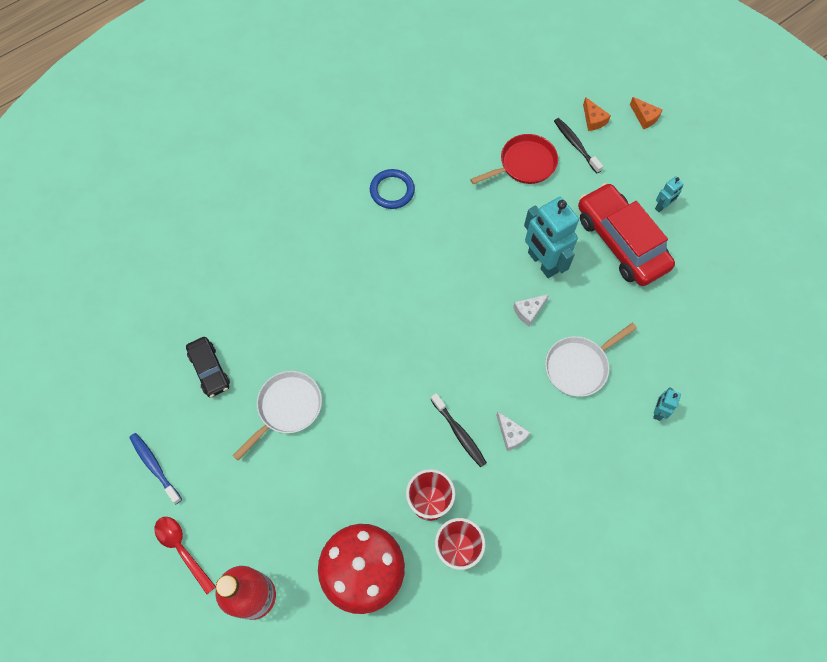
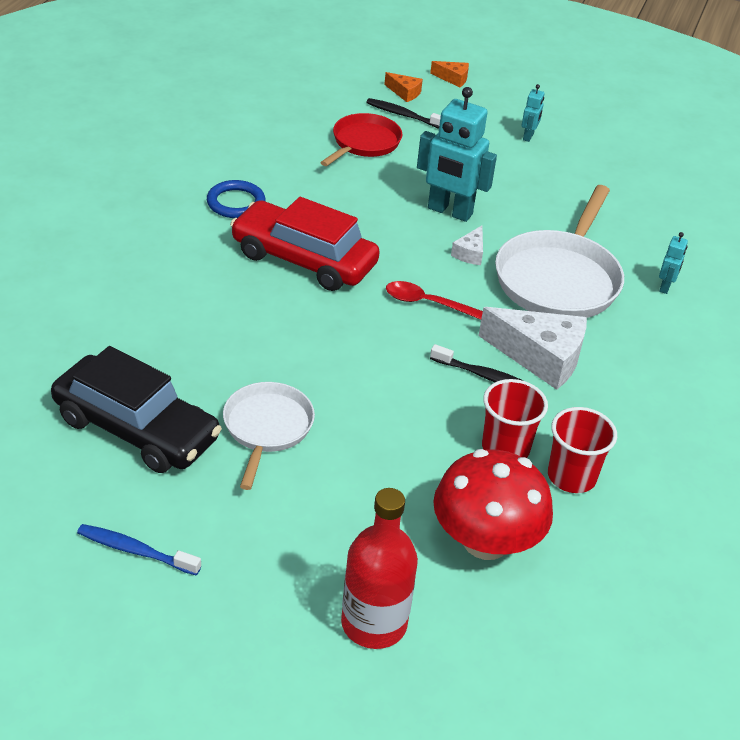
camera: 35 degrees left, 25 degrees down
(182, 549) = (240, 619): red spoon -> red spoon (427, 303)
(209, 370) = (136, 429): black car -> black car, size x1.90
(511, 434) = (540, 357): white cheese -> white cheese, size x2.11
(579, 366) = (559, 279): white pan -> white pan, size x1.64
(621, 242) = (513, 173): red car -> red car (304, 259)
(658, 411) = (665, 287): turquoise robot -> turquoise robot turned 150 degrees counterclockwise

